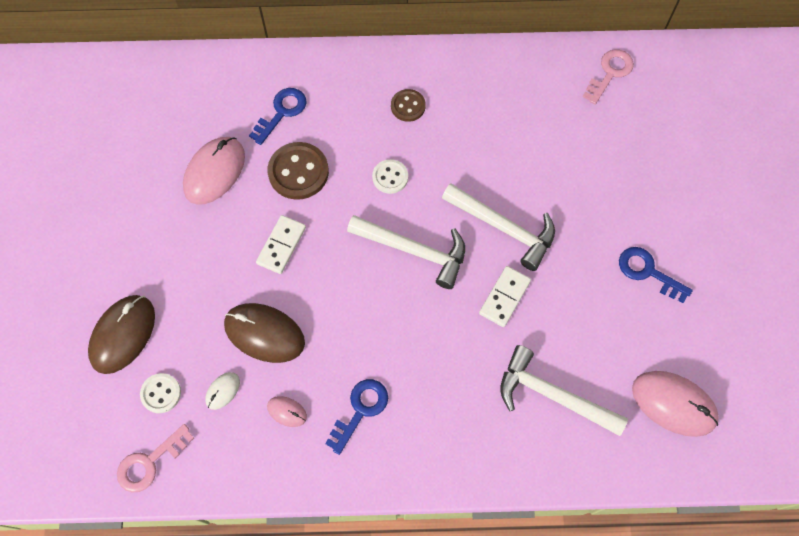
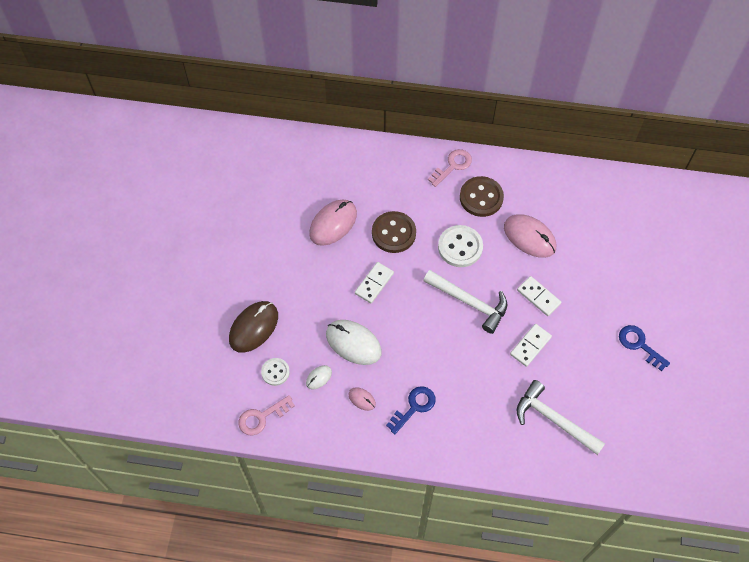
camera: 10 degrees right, 5 degrees down
(264, 333) = (353, 343): brown mouse -> white mouse
(281, 112) = (387, 188): blue key -> none
(390, 177) = (460, 247): white button -> white button, size x1.68
(408, 106) = (481, 197): brown button -> brown button, size x1.68
(504, 228) = (538, 297): white hammer -> white domino
(610, 73) = (637, 196): pink key -> pink key (452, 166)
(673, 404) = (641, 440): pink mouse -> pink mouse (529, 237)

